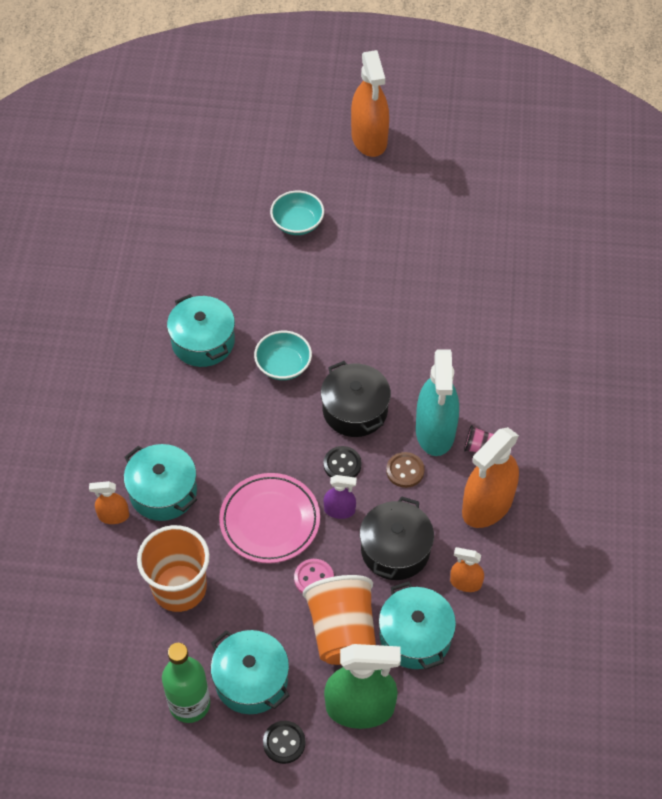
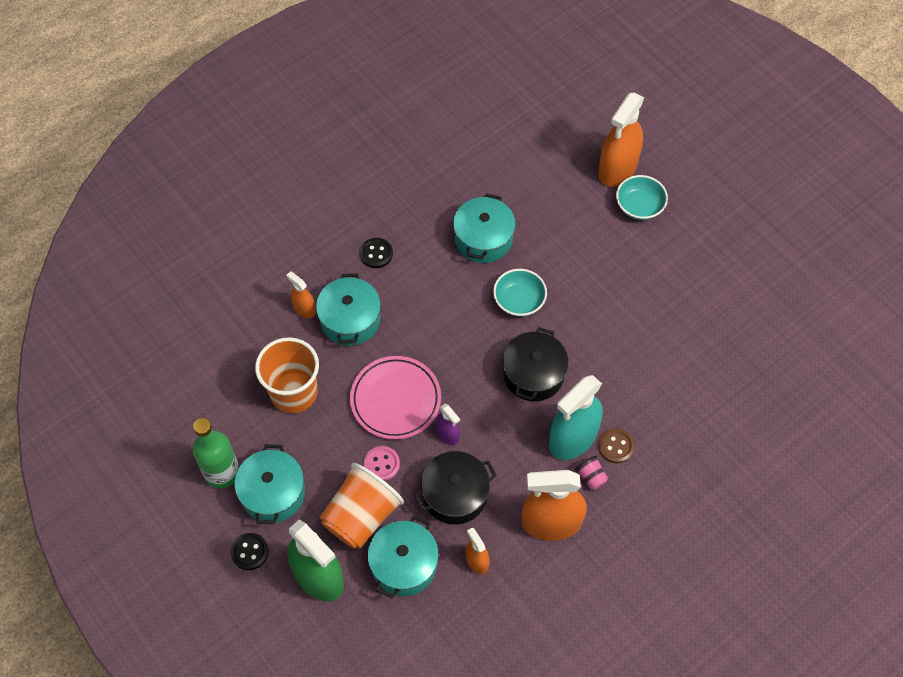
camera: 45 degrees right, 5 degrees up
(342, 464) = (483, 404): black button -> black button (376, 254)
(369, 139) = (762, 184): orange spray bottle -> orange spray bottle (617, 168)
(405, 471) = (521, 447): brown button -> brown button (616, 446)

